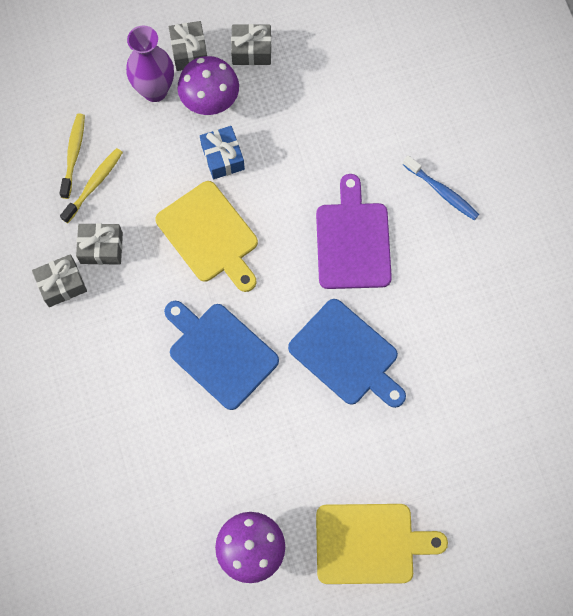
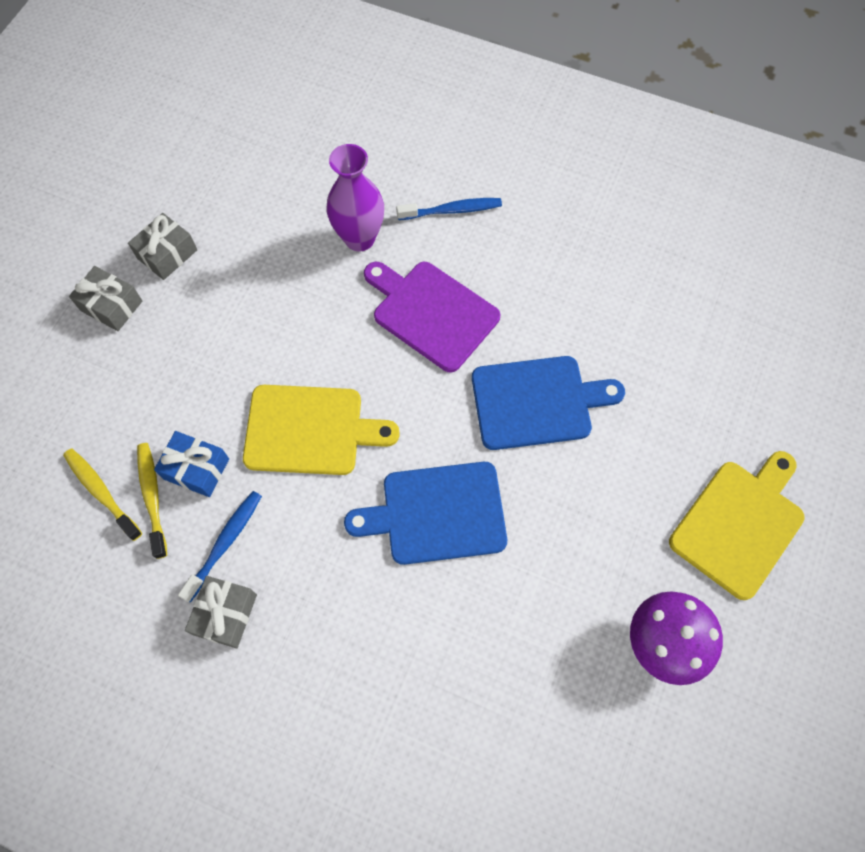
camera: 50 degrees left, 5 degrees down
(101, 248) = (225, 543): grey gift -> blue toothbrush
(155, 90) = (116, 365): purple vase -> purple vase (359, 238)
(210, 100) = (177, 325): purple mushroom -> none
(223, 157) = (244, 358): blue gift -> blue gift (196, 469)

